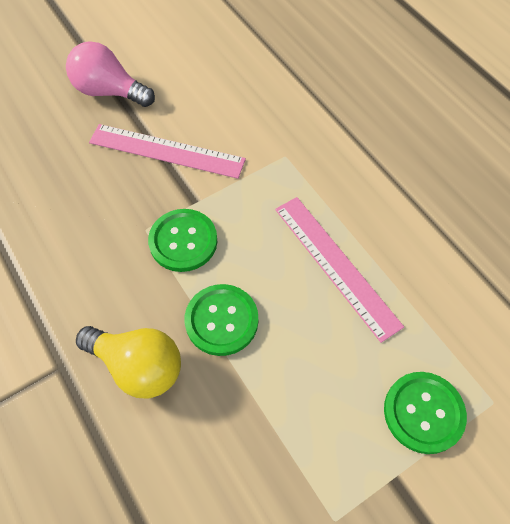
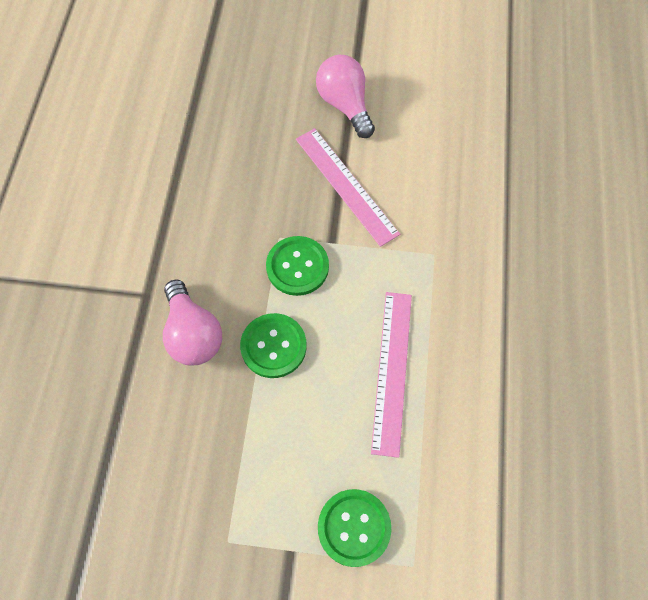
camera: 40 degrees right, 5 degrees up
(138, 366) = (193, 334): yellow light bulb -> pink light bulb

